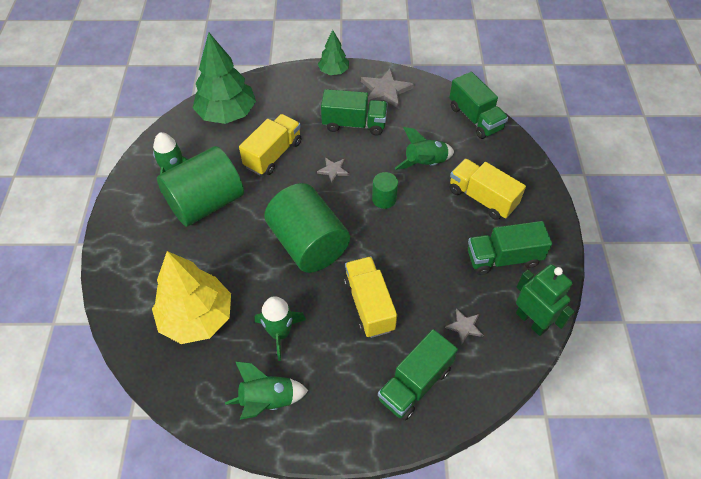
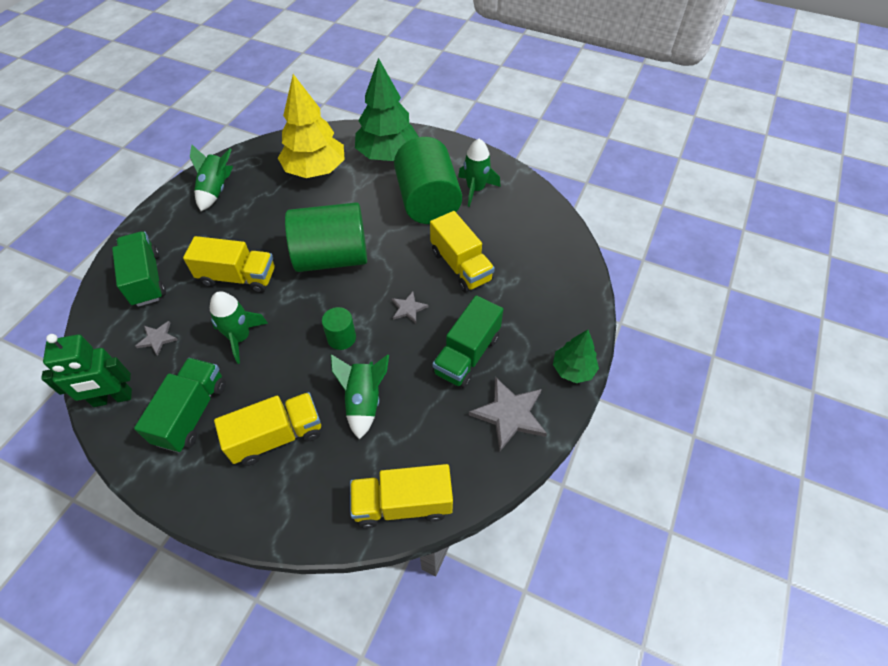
camera: 115 degrees right, 0 degrees up
(227, 114) = (541, 245): green tree -> green tree (387, 154)
(280, 333) = (262, 212): green rocket -> green rocket (240, 337)
(475, 118) = (403, 504): green truck -> yellow truck

